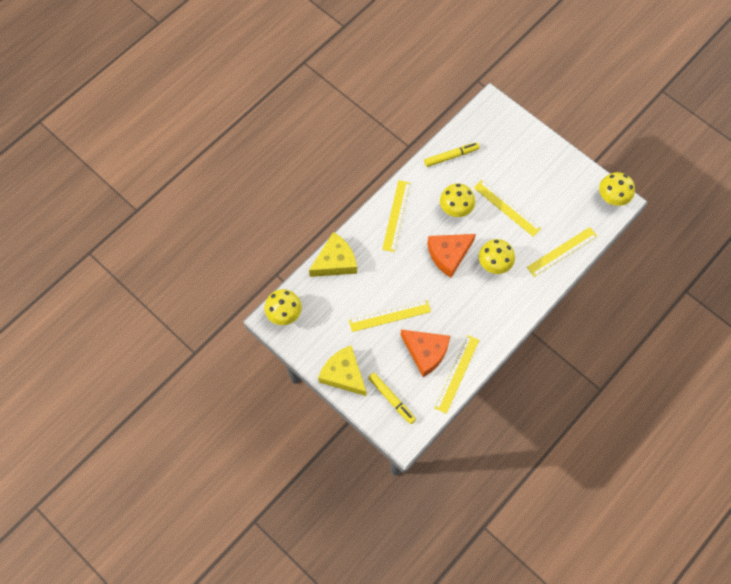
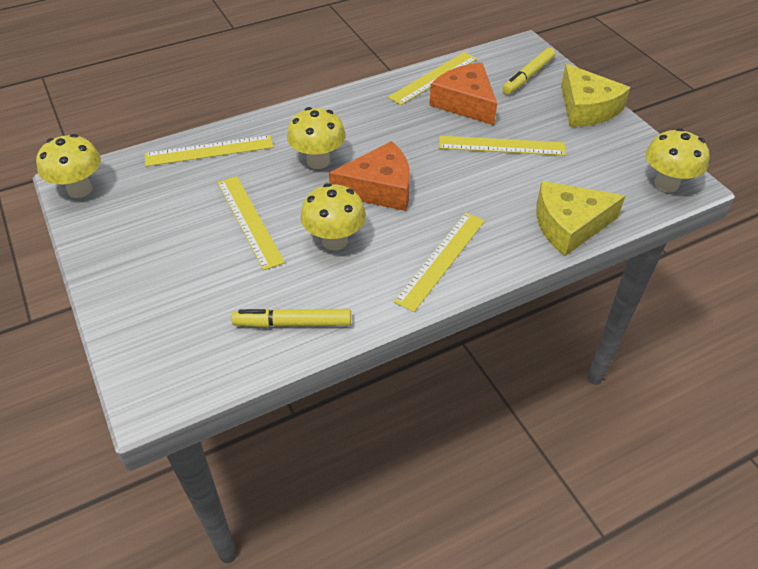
camera: 160 degrees left, 20 degrees down
(391, 399) = (528, 76): yellow marker -> yellow marker turned 120 degrees counterclockwise

